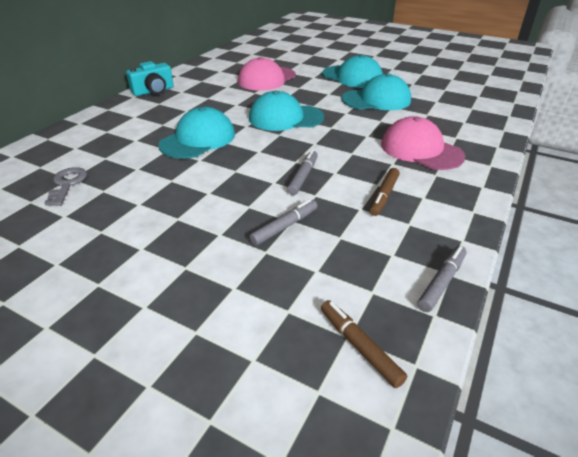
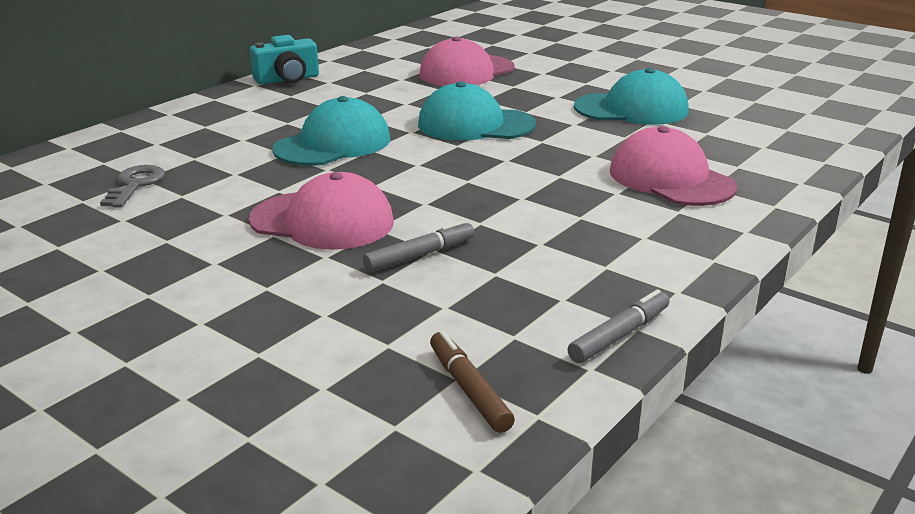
camera: 10 degrees right, 10 degrees down
(209, 204) = (322, 221): none -> pink cap
(303, 177) = (471, 199): grey marker -> none
(352, 77) = (606, 76): turquoise cap -> none
(384, 196) = (583, 231): brown marker -> none

